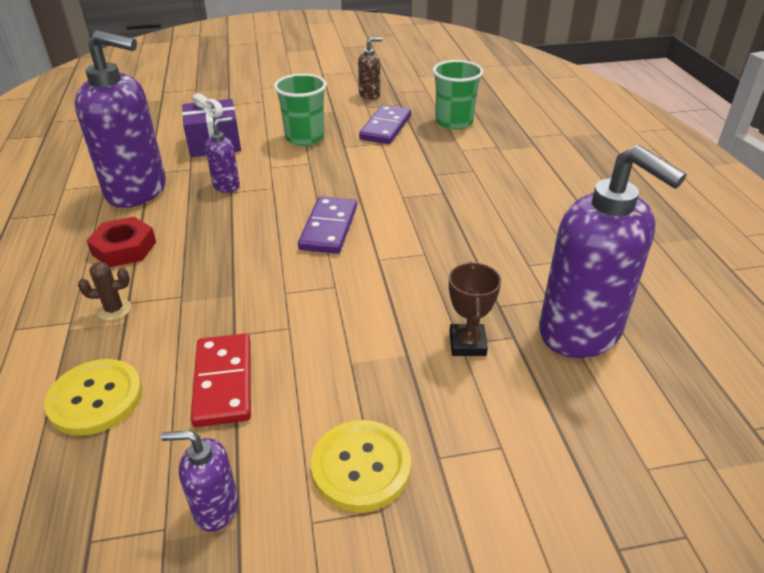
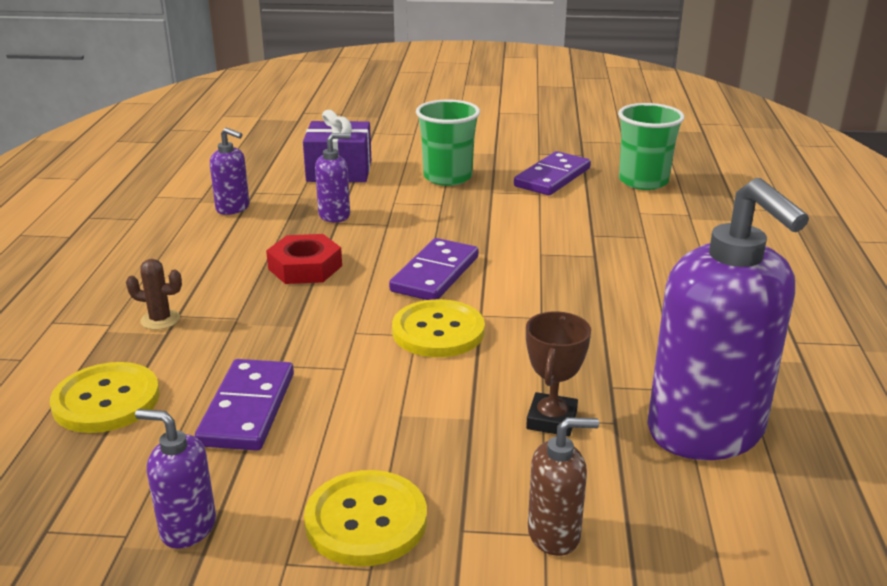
camera: 15 degrees right, 10 degrees down
(124, 248) = (195, 262): red nut -> red nut (305, 267)
(137, 191) = (233, 208): purple soap dispenser -> purple soap dispenser, size x0.45
(223, 382) = (248, 409): red domino -> purple domino
(351, 280) = (438, 331): none -> yellow button
(369, 95) = (548, 140): brown soap dispenser -> brown soap dispenser (554, 534)

